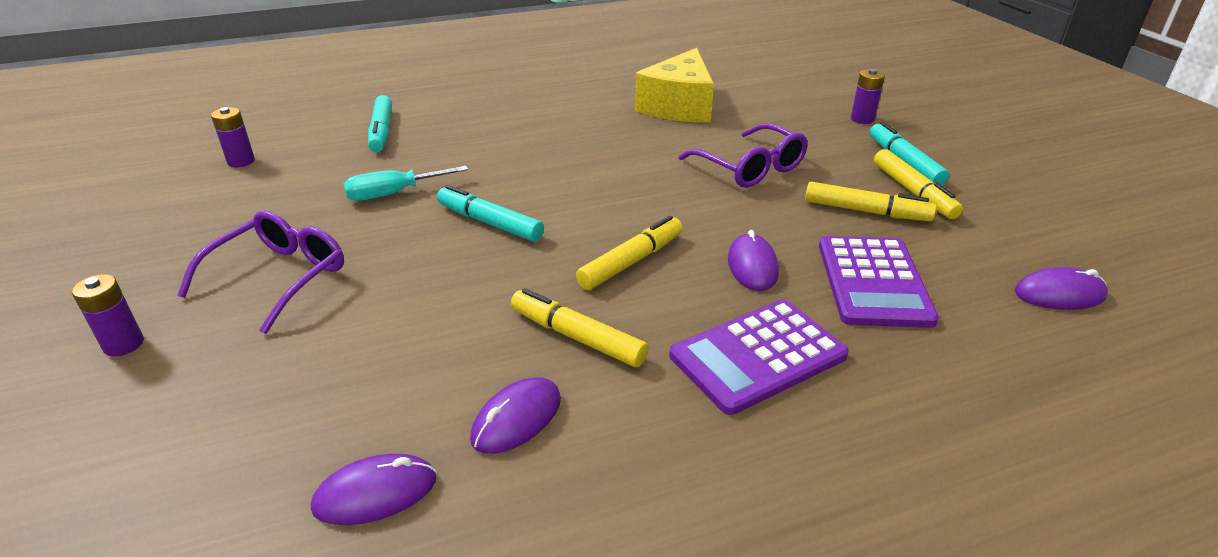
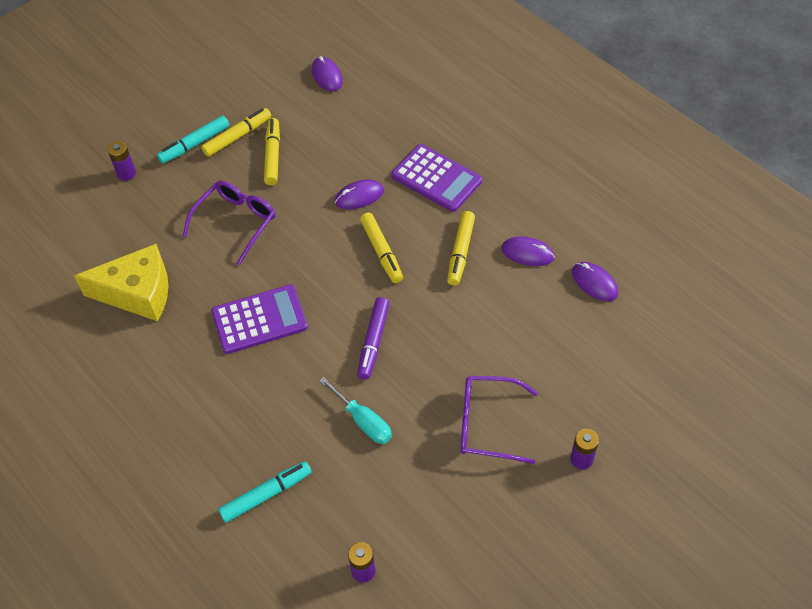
camera: 110 degrees left, 20 degrees up
(489, 223) = (373, 342): turquoise marker -> purple marker
(631, 261) = (381, 252): yellow marker -> yellow marker turned 135 degrees counterclockwise
(873, 282) = (350, 144): purple calculator -> purple calculator (259, 320)

